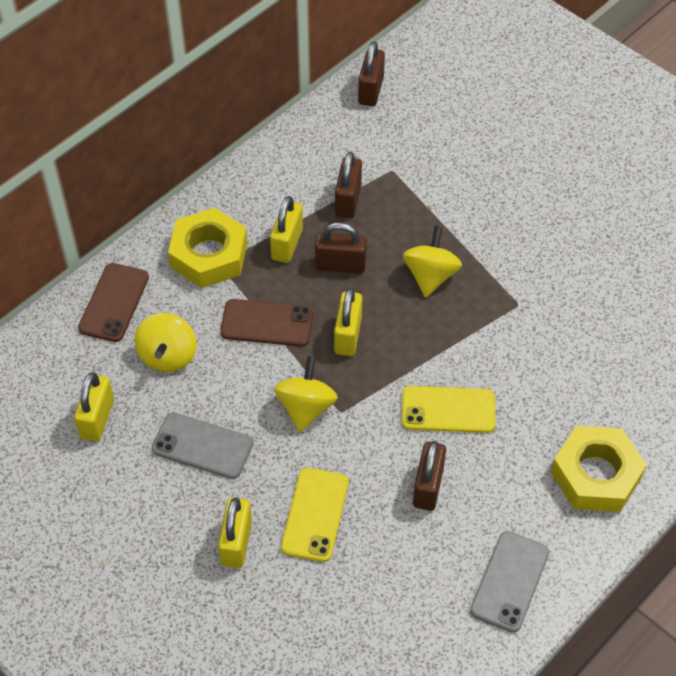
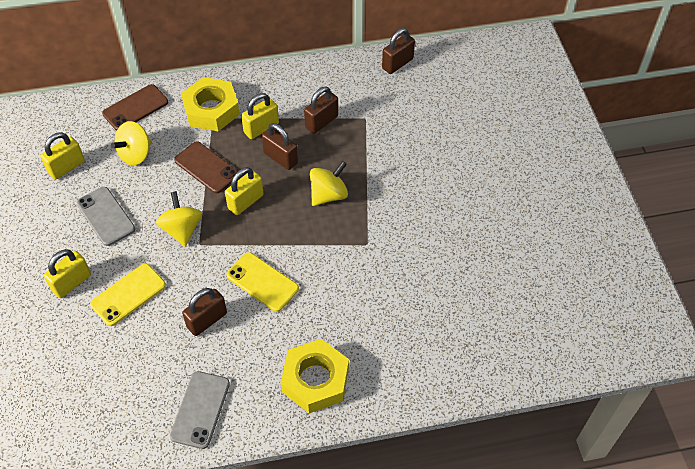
camera: 35 degrees right, 0 degrees up
(306, 407) = (182, 229): yellow spinning top -> yellow spinning top turned 60 degrees counterclockwise
(509, 581) = (200, 409): grey phone -> grey phone turned 45 degrees counterclockwise

